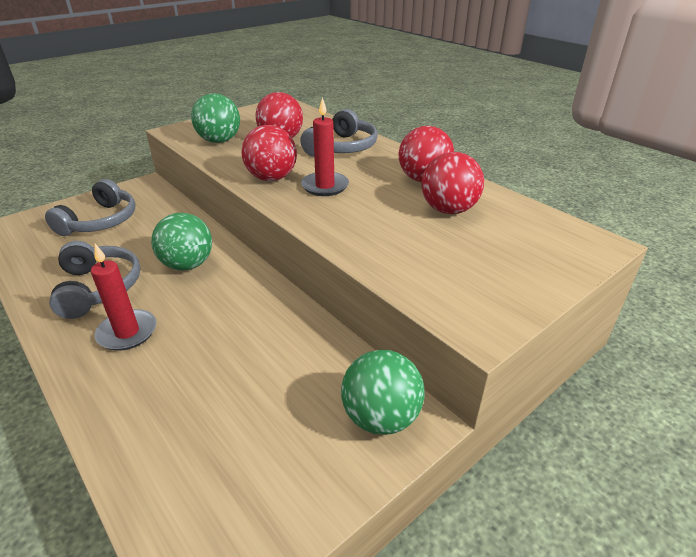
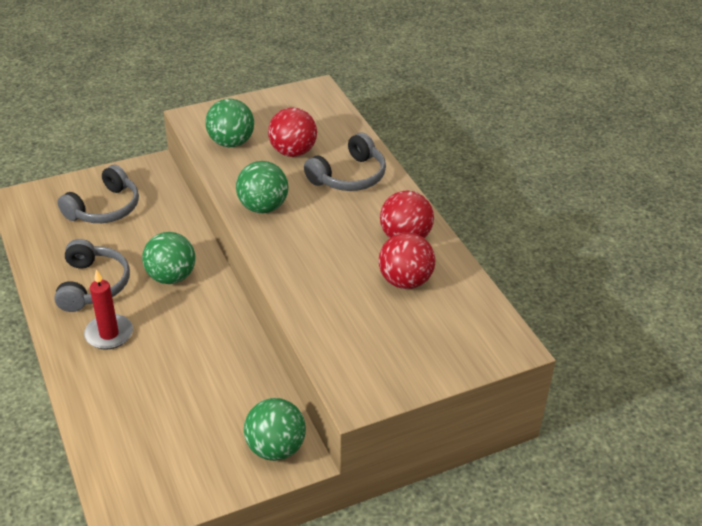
camera: 15 degrees right, 5 degrees up
(271, 178) = (263, 207): red ball -> green ball
(325, 186) = (307, 228): red candle -> none

